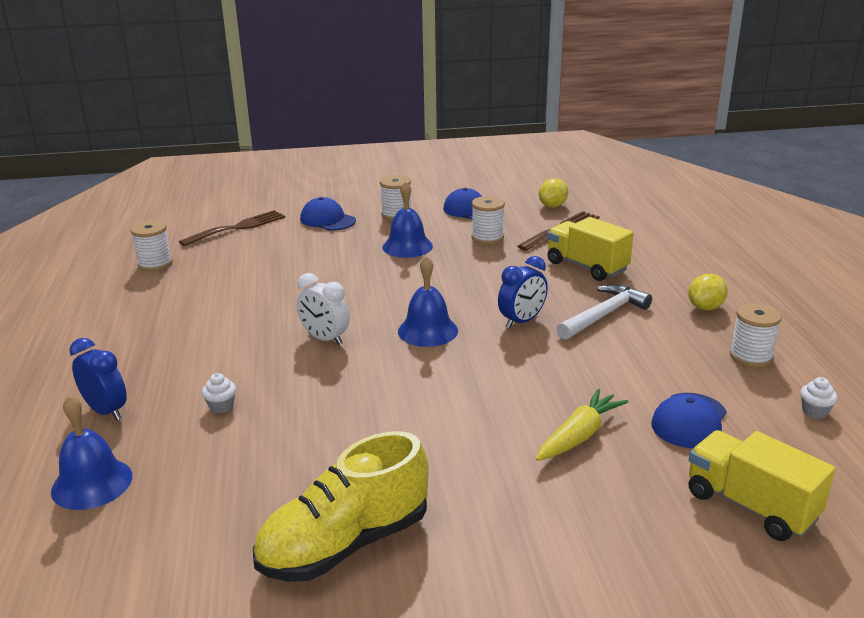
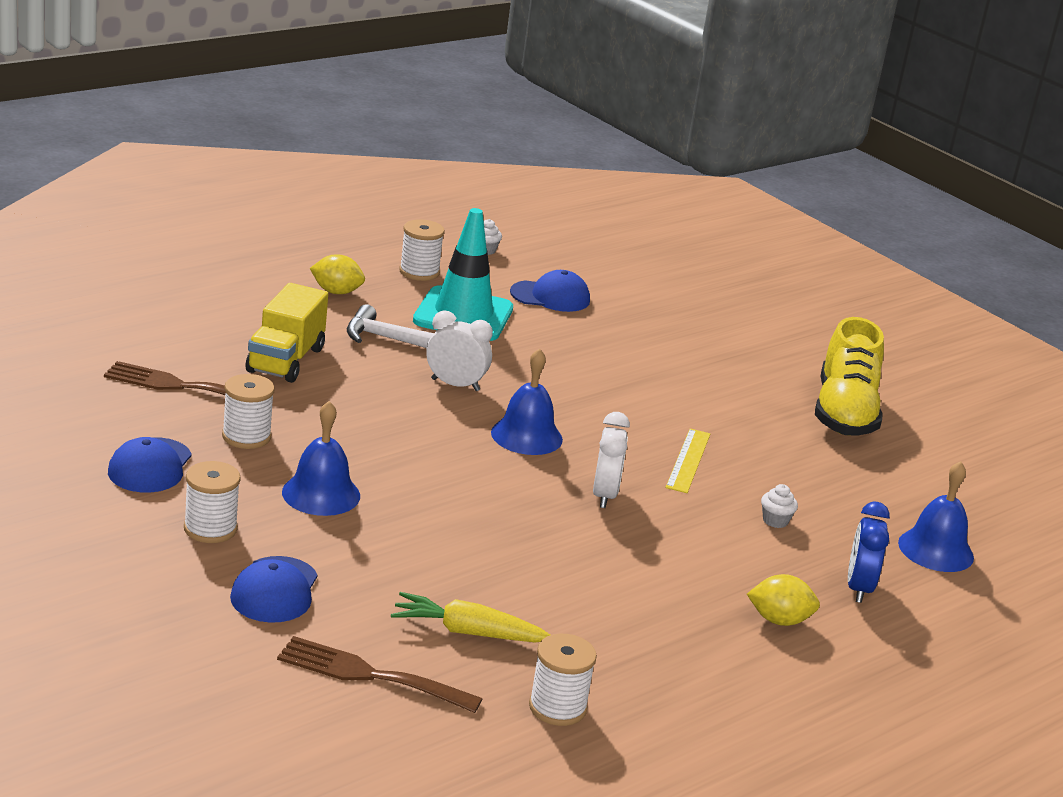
camera: 125 degrees left, 0 degrees up
(339, 395) = (688, 460): none -> yellow ruler
(345, 544) = (844, 413): yellow shoe -> yellow shoe turned 75 degrees clockwise
(522, 321) = (455, 385): blue clock -> white clock
(553, 206) = (89, 401): yellow lemon -> yellow lemon (779, 620)
(579, 435) = (619, 339): yellow carrot -> yellow carrot (467, 632)
(651, 357) = (463, 315): none -> turquoise traffic cone
(750, 506) = (631, 275): yellow truck -> none

